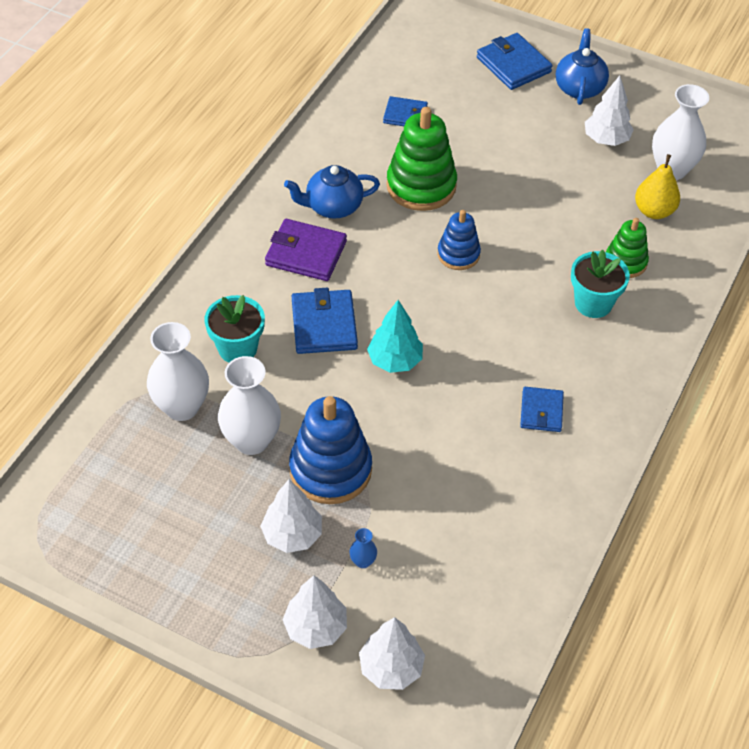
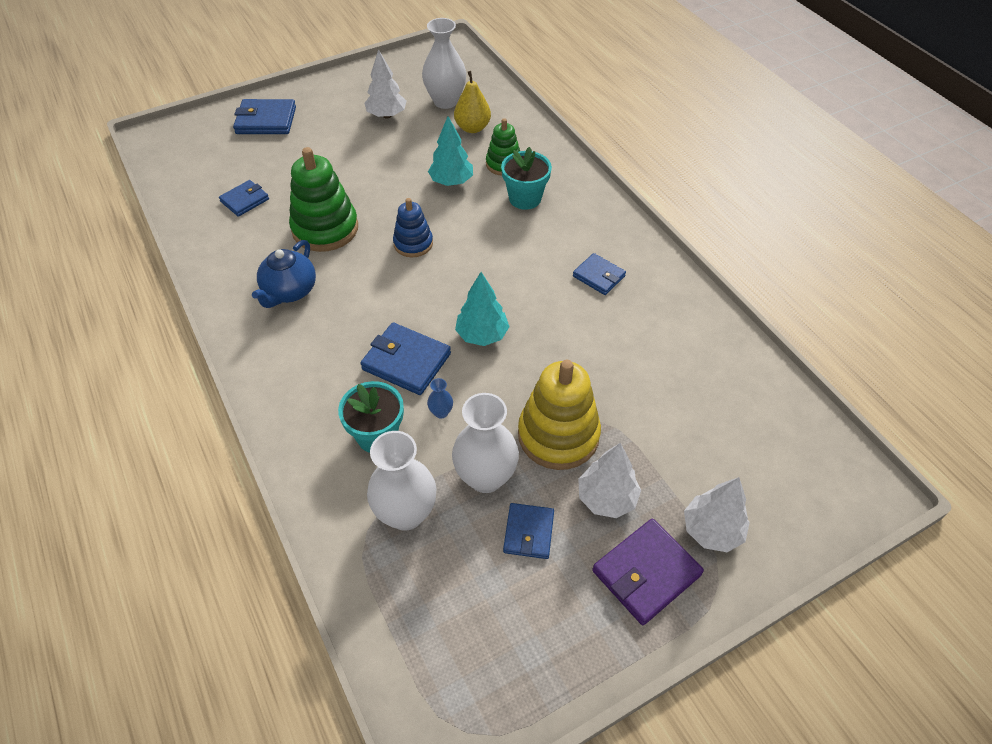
camera: 55 degrees left, 0 degrees up
(221, 496) = (528, 532): none -> blue wallet
(306, 253) = (320, 334): purple wallet -> purple wallet (646, 573)
(330, 470) = (558, 435): blue stacking toy -> yellow stacking toy
(363, 561) = (665, 461): blue vase -> blue vase (441, 412)
(391, 668) = (779, 496): white tree -> none
(562, 237) = (451, 182): none -> turquoise tree
(579, 88) = (326, 102): blue teapot -> none

